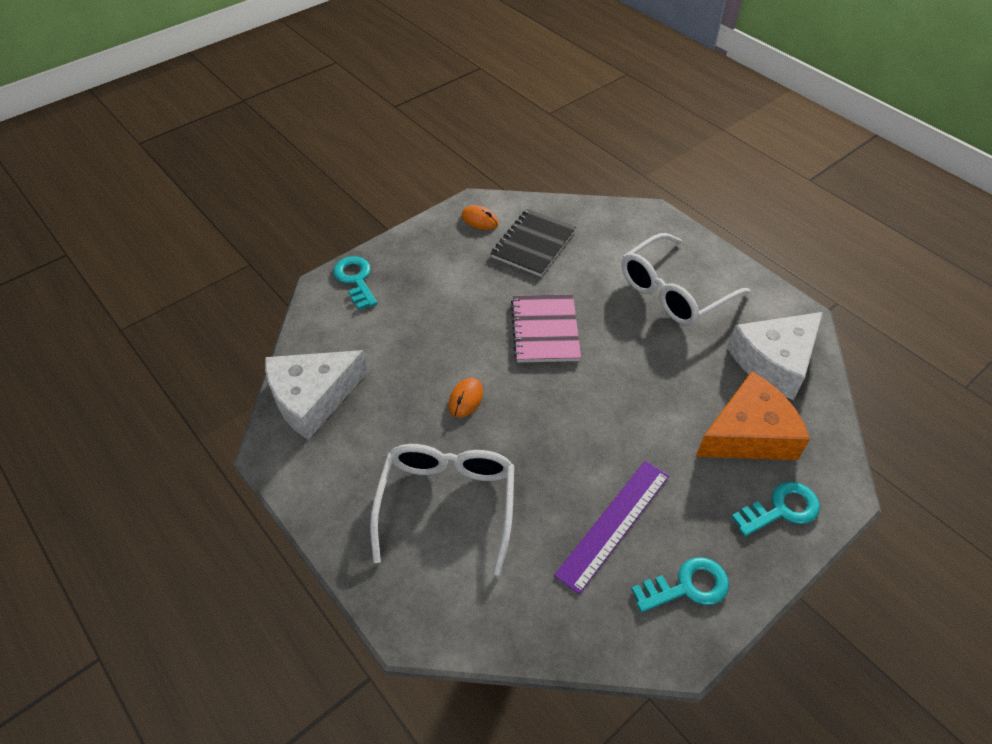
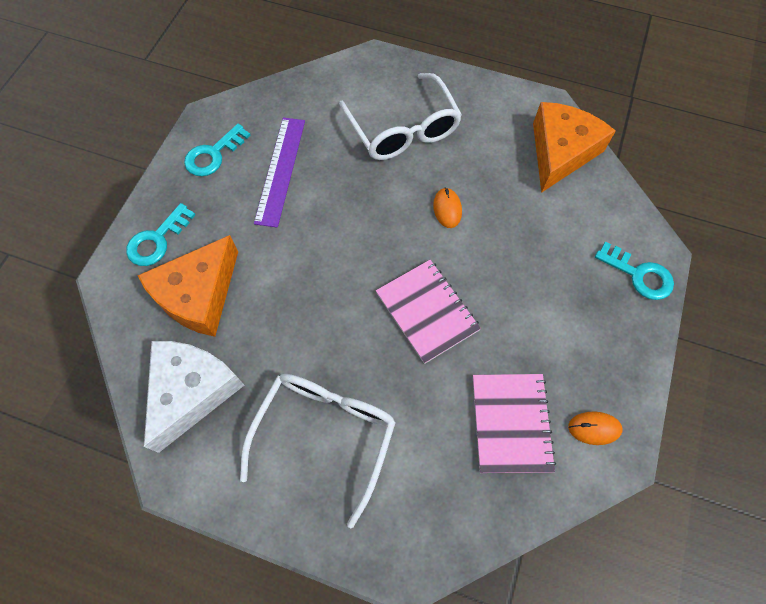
camera: 150 degrees right, 15 degrees up
(312, 398) = (560, 152): white cheese -> orange cheese
(533, 244) = (511, 423): black notebook -> pink notebook

